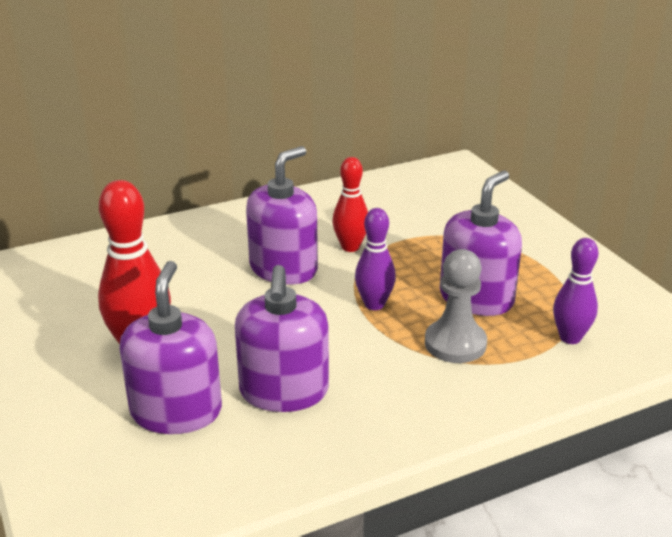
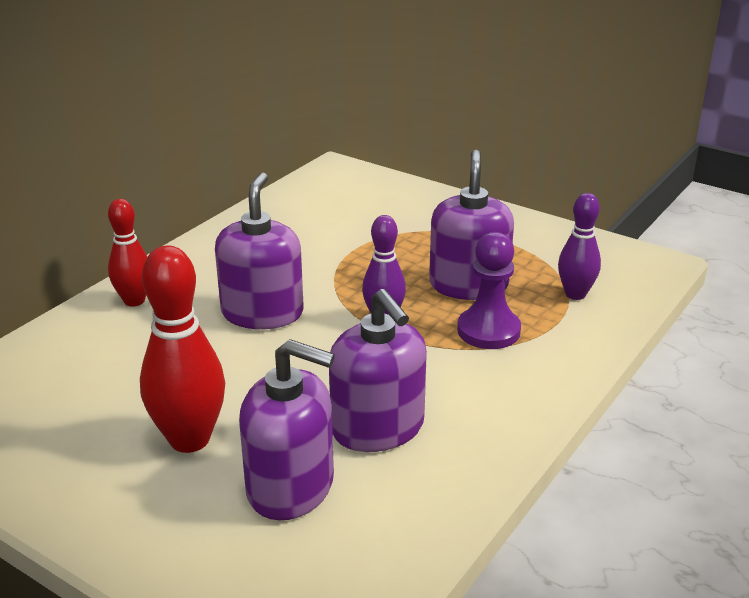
camera: 30 degrees left, 0 degrees up
(176, 411) = (291, 487): purple soap dispenser -> purple soap dispenser turned 135 degrees clockwise
(350, 247) = (309, 272): red bowling pin -> red bowling pin (134, 301)
(455, 344) = (488, 331): grey pawn -> purple pawn

